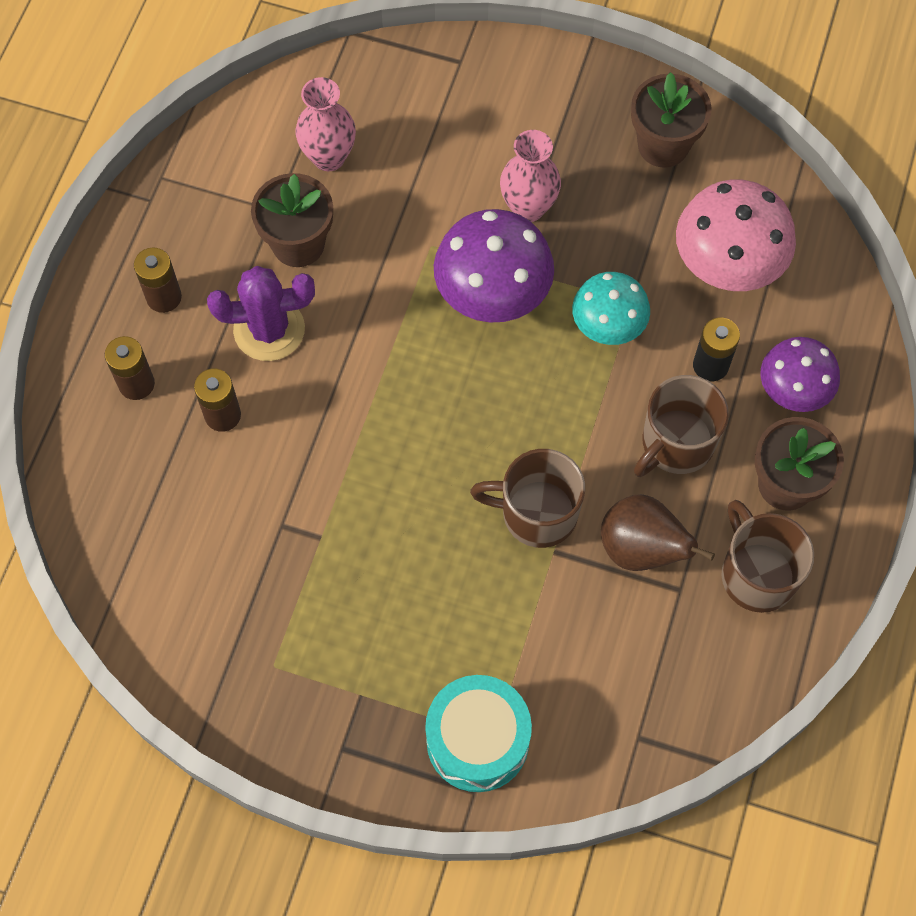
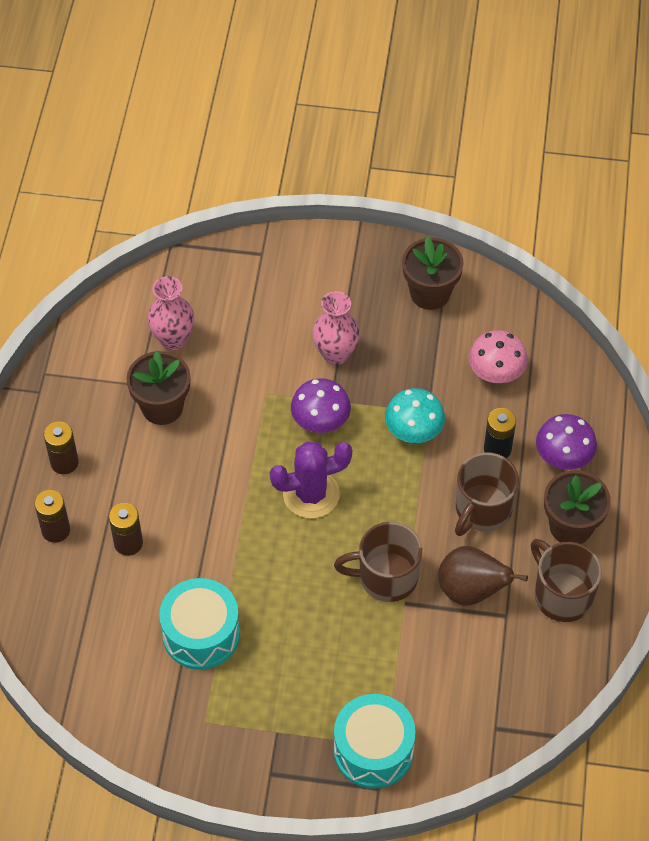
camera: 10 degrees left, 10 degrees down
(269, 329) = (152, 474): purple cactus -> purple cactus (311, 494)
(290, 549) = (201, 634): none -> turquoise drum
(492, 293) = (320, 421): purple mushroom -> purple mushroom, size x0.65
(727, 264) = (495, 373): pink mushroom -> pink mushroom, size x0.65

